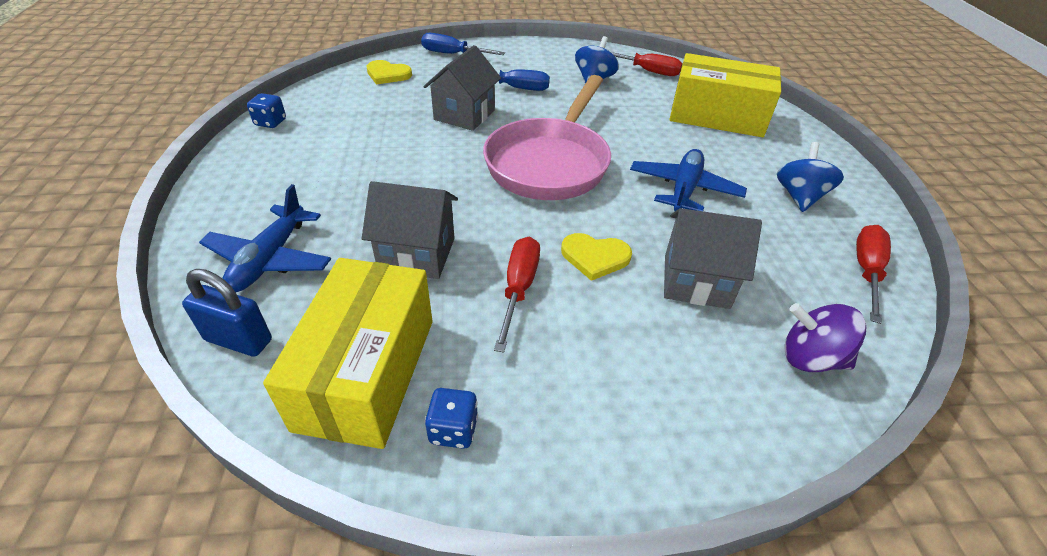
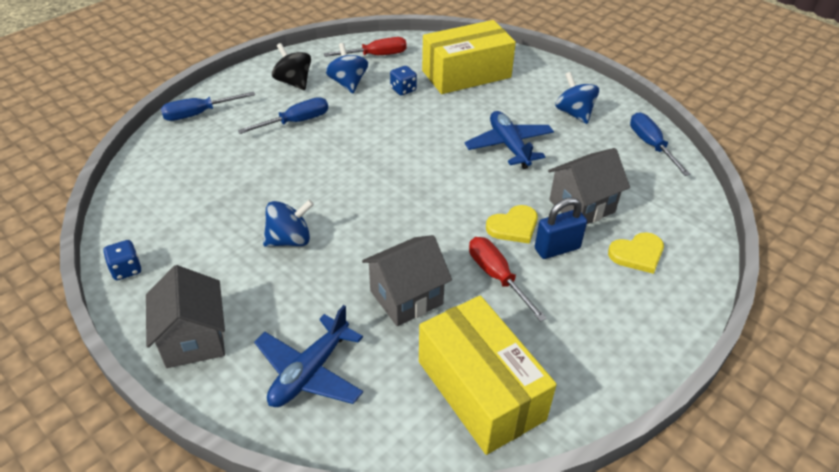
camera: 40 degrees left, 0 degrees up
(239, 340) = (374, 435): blue padlock -> blue padlock (557, 248)
(270, 259) = (310, 372): blue plane -> blue plane turned 60 degrees clockwise
(388, 74) = (167, 164): yellow heart -> yellow heart (637, 254)
(394, 161) = (290, 240): none -> blue spinning top
(453, 430) = (566, 381): blue dice -> blue dice (403, 90)
(464, 115) = (289, 168): grey house -> grey house (194, 339)
(550, 62) = (293, 82): none -> black spinning top
(550, 163) = (404, 174): pink pan -> none
(810, 358) = (676, 215): purple spinning top -> none
(866, 271) = (651, 145): red screwdriver -> blue screwdriver

